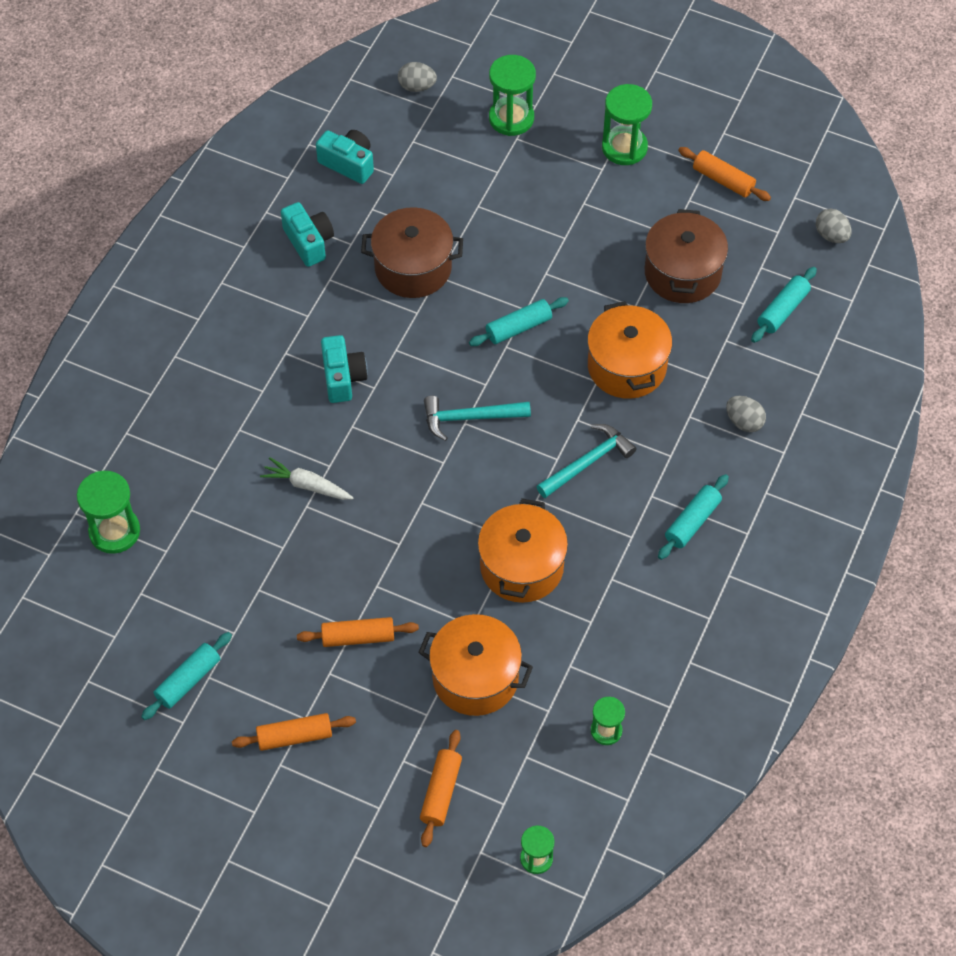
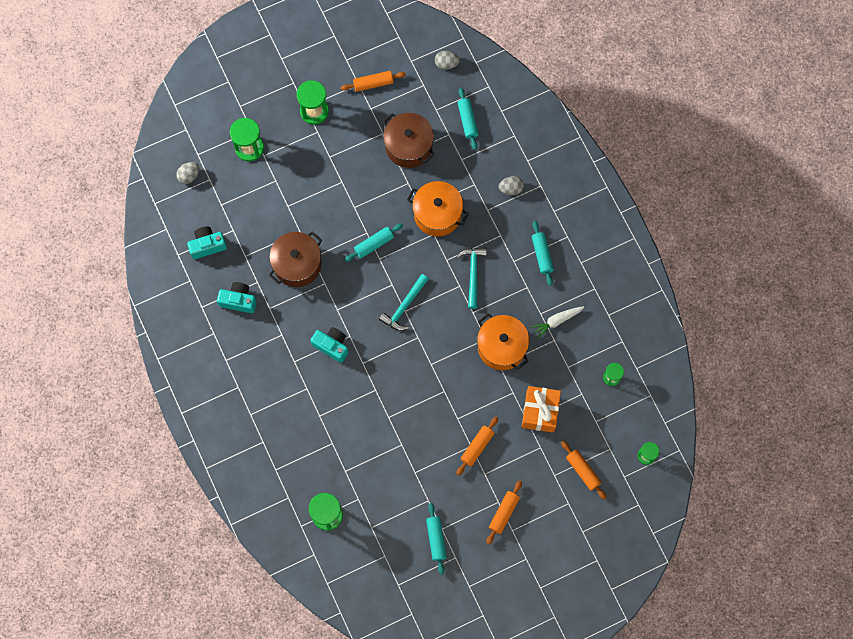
camera: 50 degrees left, 15 degrees up
(306, 485) = (377, 408): white carrot -> white carrot (556, 321)
(475, 677) = (540, 412): orange pot -> orange gift
(518, 327) = (374, 244): turquoise rolling pin -> turquoise rolling pin turned 45 degrees clockwise

